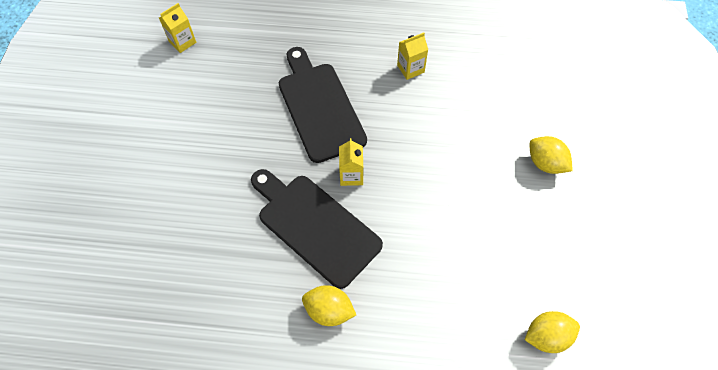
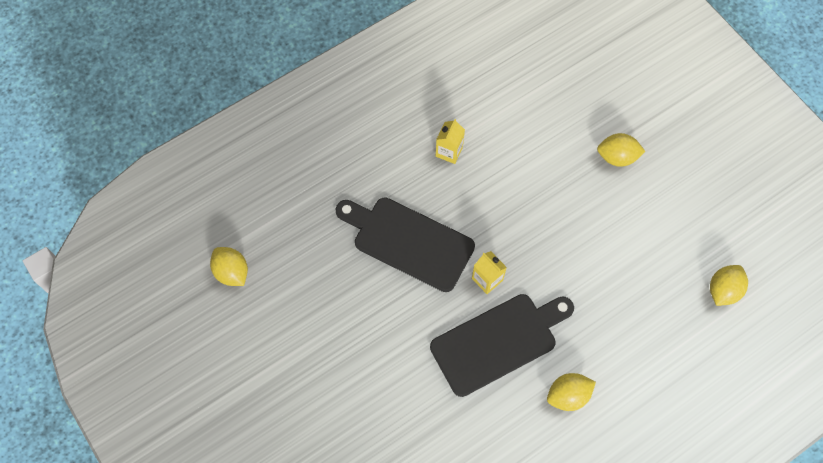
camera: 40 degrees left, 5 degrees up
(182, 42) = (232, 272): yellow carton -> yellow lemon
(315, 226) = (498, 341): black cutting board -> black cutting board turned 150 degrees clockwise

